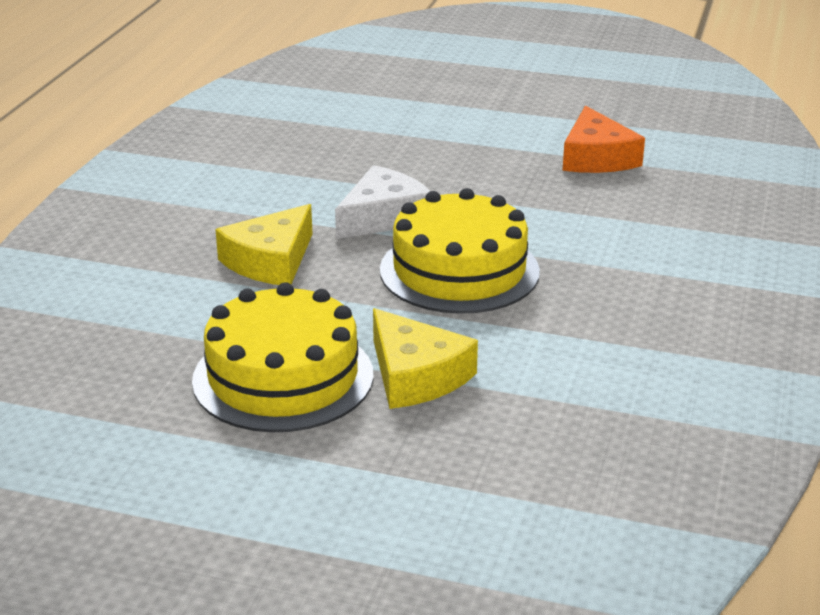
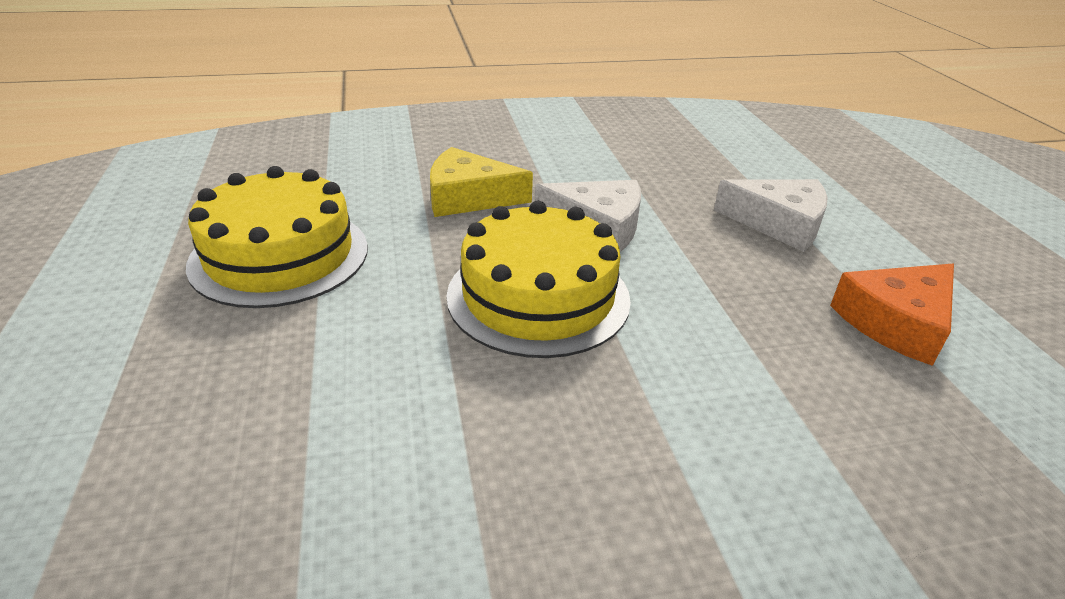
camera: 60 degrees right, 5 degrees up
(416, 375) = (314, 326): yellow cheese -> none
(451, 146) = (779, 223): none -> white cheese

